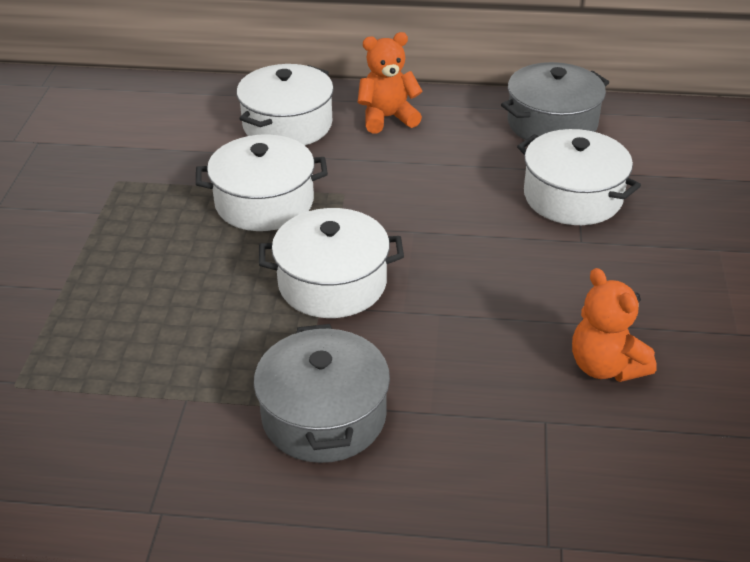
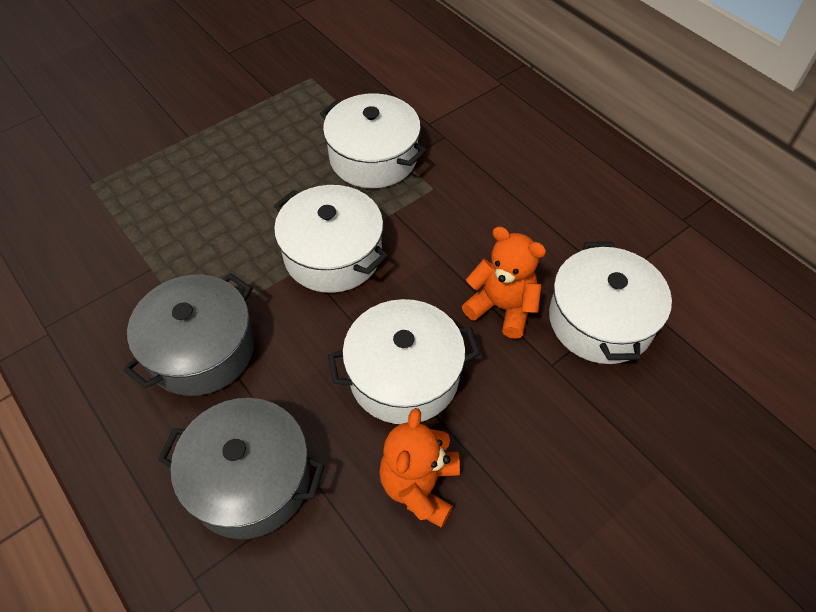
camera: 45 degrees right, 15 degrees up
(287, 125) = (468, 104): white pot -> white pot (404, 375)
(387, 118) = (547, 145): orange teddy bear -> orange teddy bear (502, 307)
(552, 123) = (677, 240): grey pot -> grey pot (250, 479)

